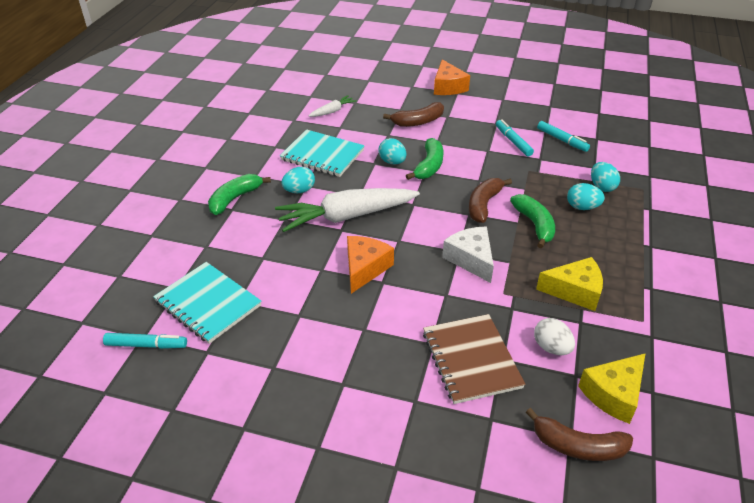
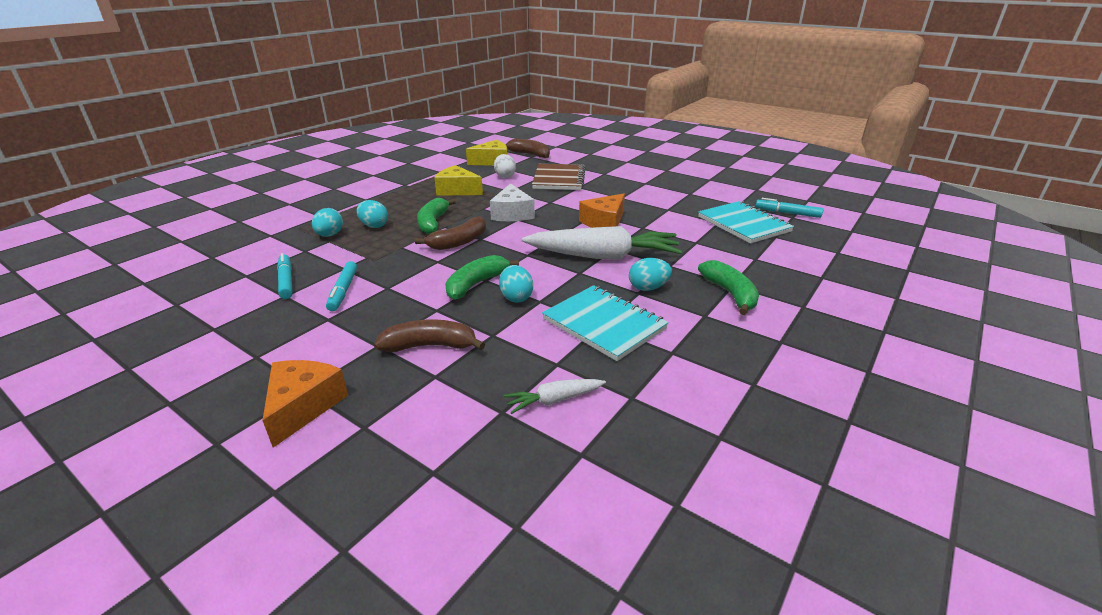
camera: 160 degrees left, 10 degrees down
(234, 199) = (730, 294): green banana -> green banana turned 75 degrees counterclockwise

